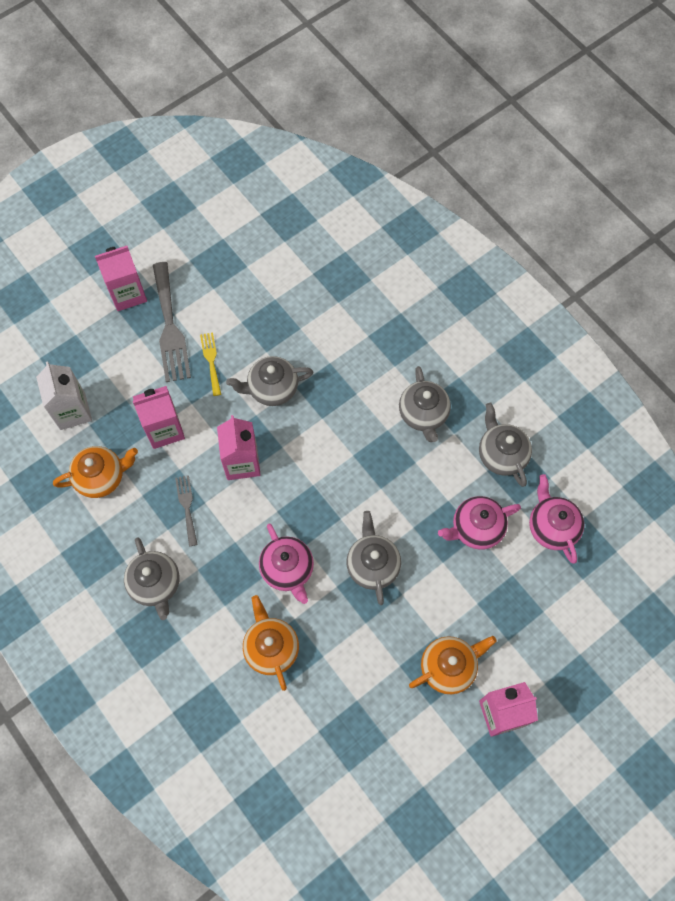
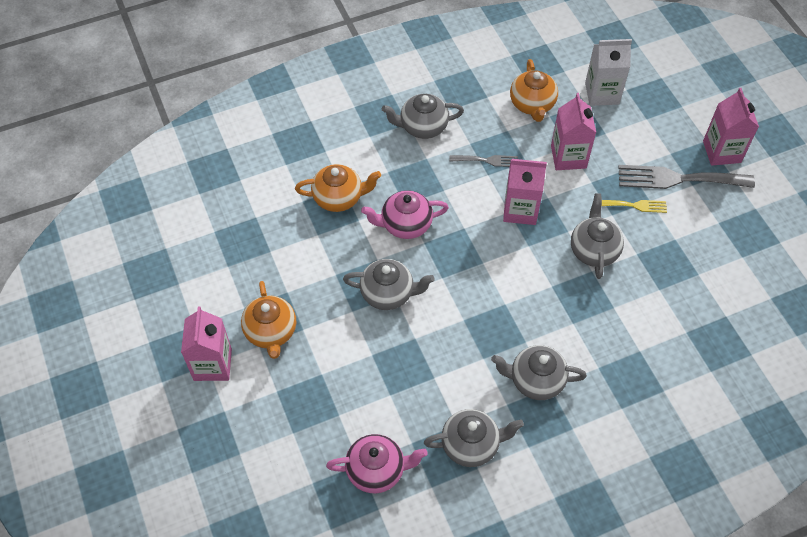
camera: 105 degrees right, 10 degrees down
(476, 528) = (397, 395): pink teapot -> none

